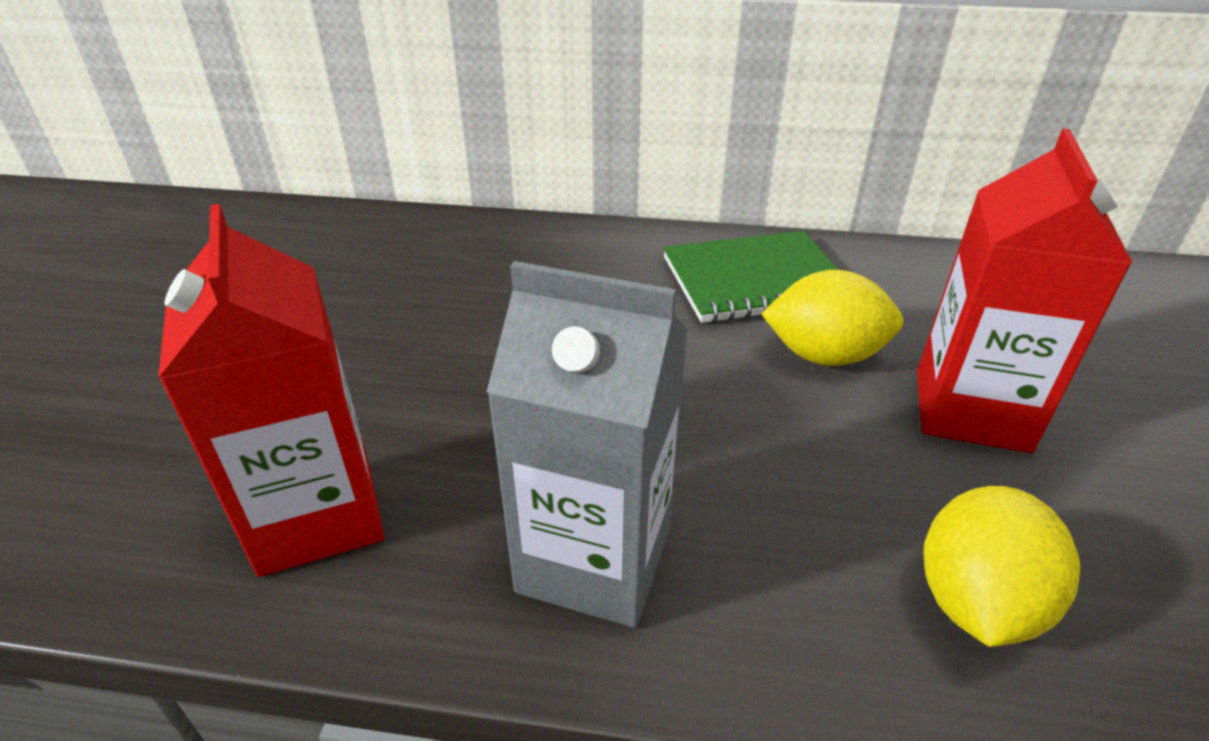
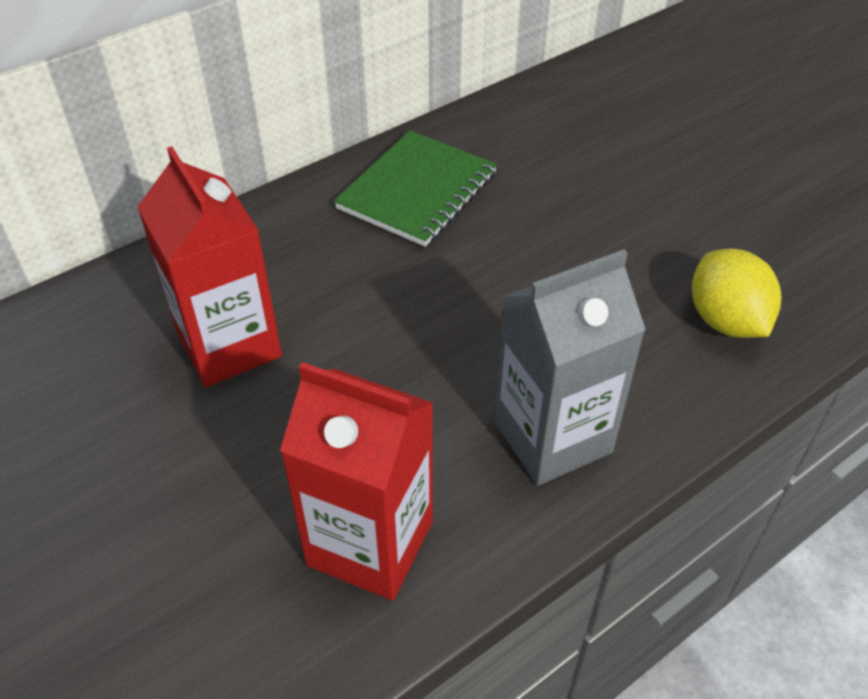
camera: 45 degrees left, 10 degrees up
(824, 355) = (520, 224): yellow lemon -> none
(971, 410) = (625, 211): red carton -> red carton (229, 345)

